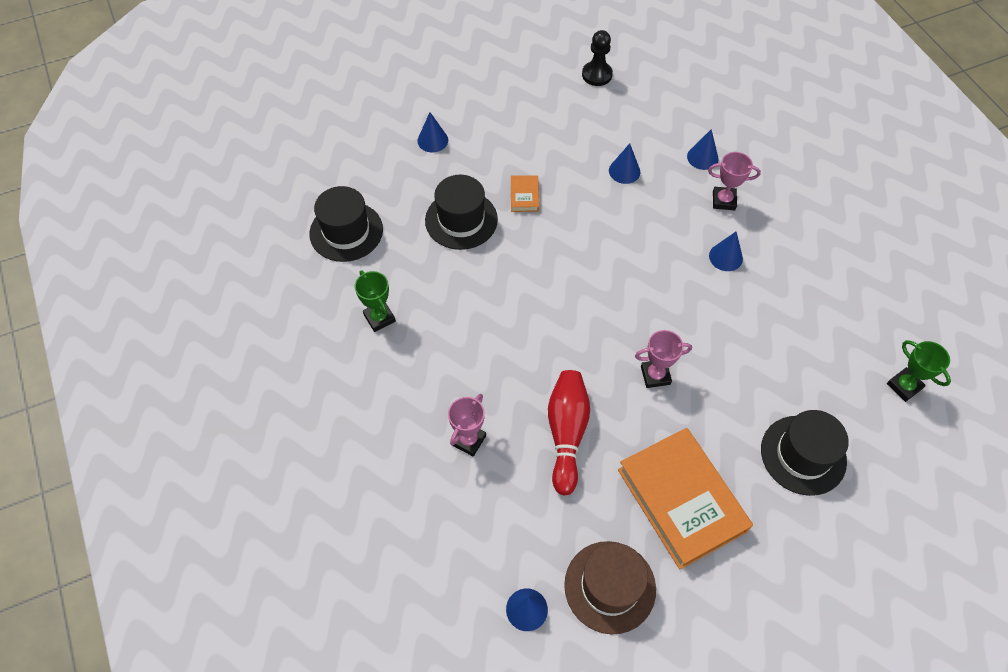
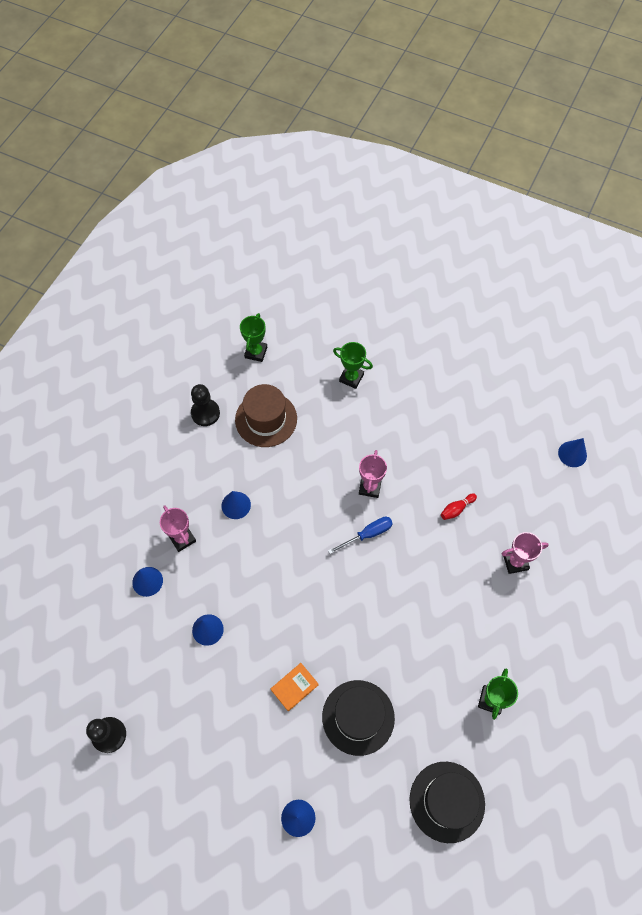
camera: 130 degrees left, 5 degrees up
(566, 433) = (456, 509): red bowling pin -> red bowling pin, size x0.45
(608, 337) = (367, 534): none -> blue screwdriver
(610, 587) = (520, 423): brown hat -> brown hat (266, 419)
(655, 375) = (370, 487): pink trophy -> pink trophy turned 60 degrees clockwise
(681, 500) = (438, 421): orange book -> none
(803, 455) = (351, 378): black hat -> green trophy
(852, 294) = (205, 413): none -> black pawn

